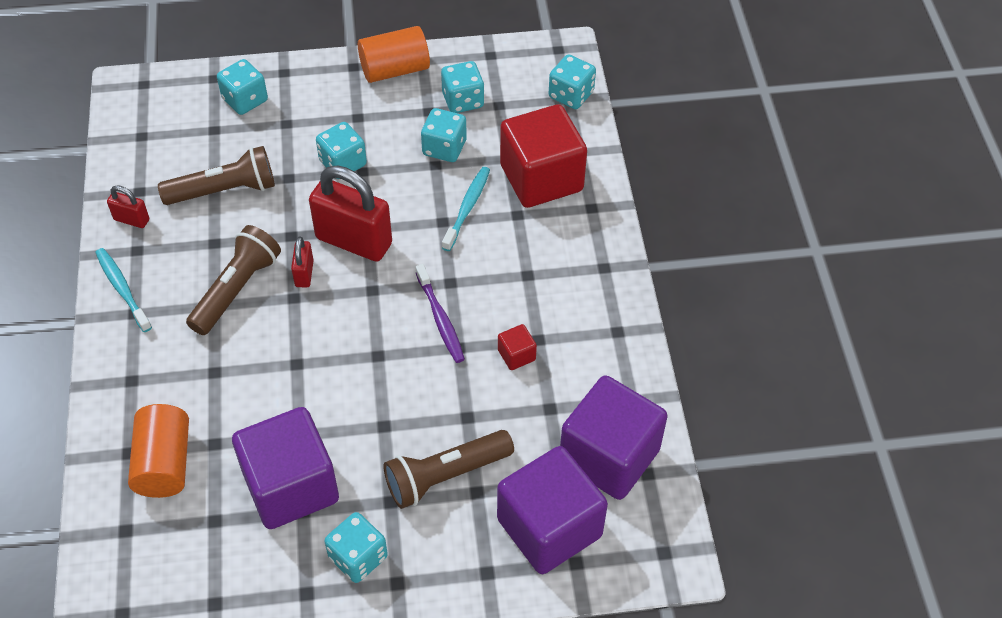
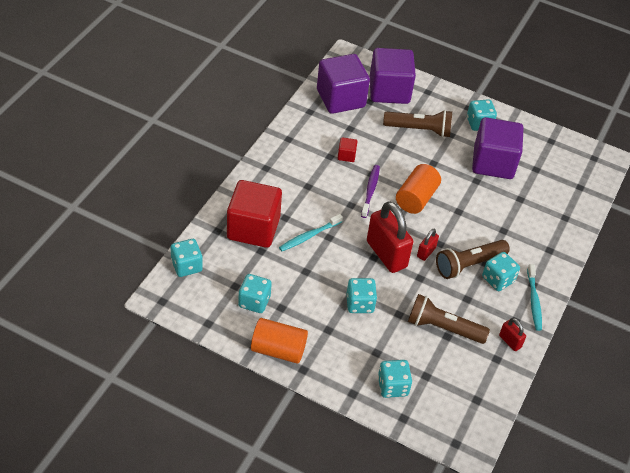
camera: 150 degrees left, 5 degrees down
(164, 463) = (549, 203): orange cylinder -> orange cylinder (416, 198)
(444, 148) = (292, 278): turquoise dice -> turquoise dice (498, 279)

